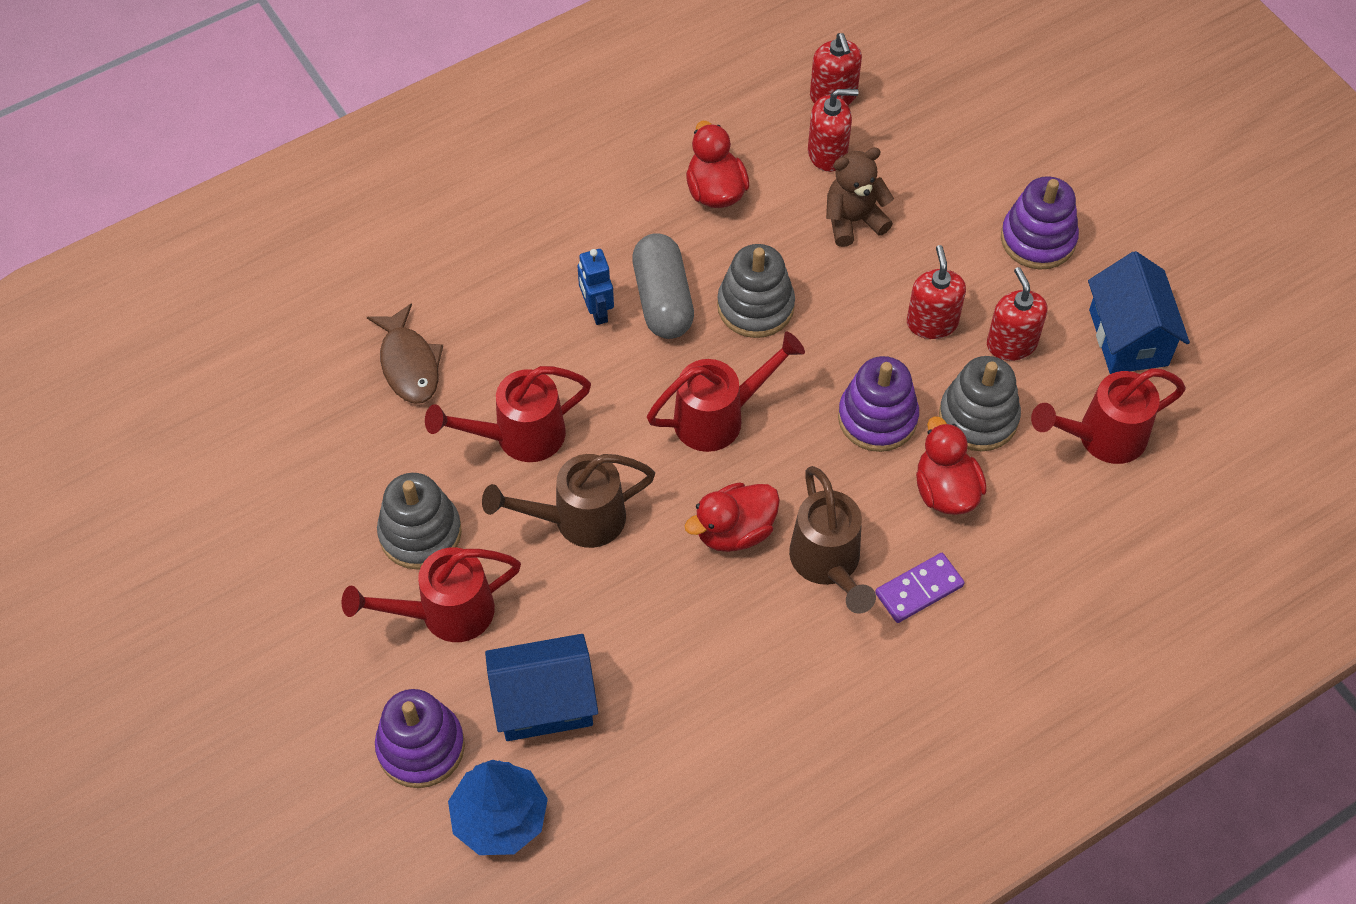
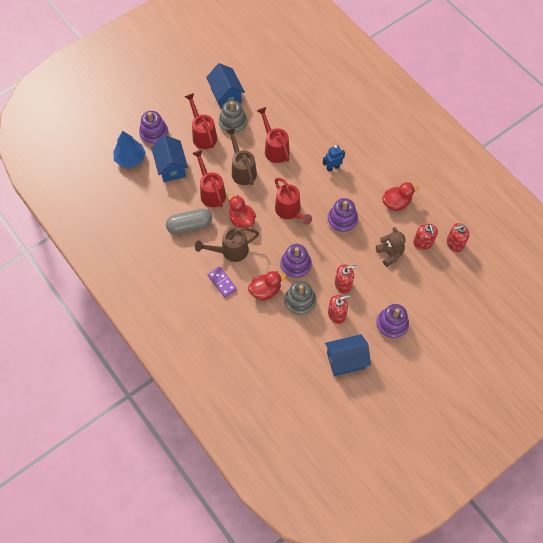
camera: 85 degrees right, 5 degrees up
(316, 545) = (226, 95): none -> blue house
(409, 364) = (301, 112): brown fish -> none
(663, 299) = (341, 189): grey capsule -> grey capsule (190, 226)
(755, 306) = (342, 220): grey stacking toy -> purple stacking toy
(1102, 437) = (295, 348): red watering can -> red watering can (211, 192)

